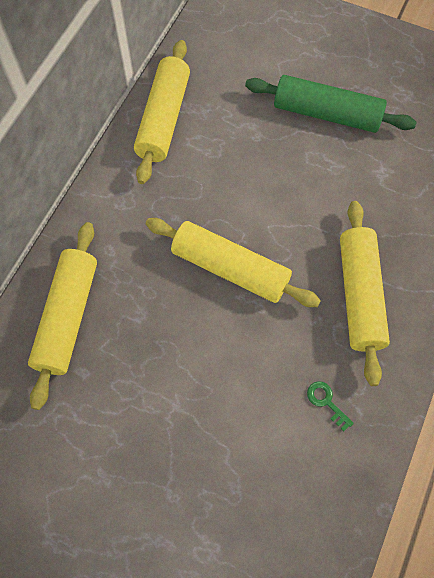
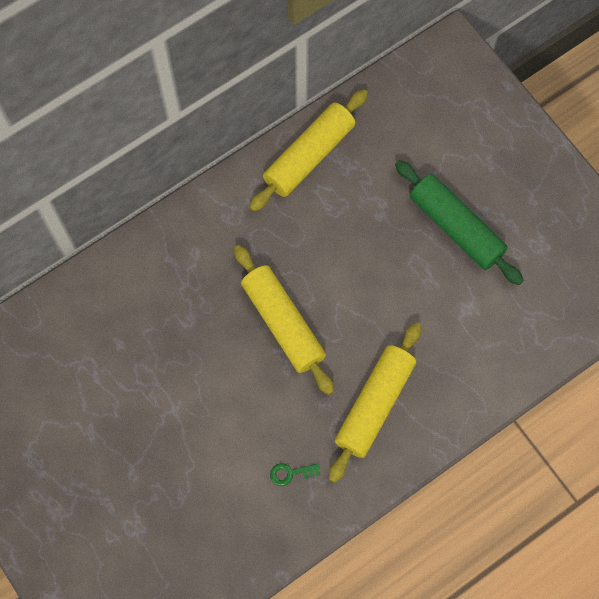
camera: 30 degrees right, 5 degrees up
(67, 317) = (131, 292): yellow rolling pin -> none
(326, 402) = (290, 473): green key -> green key turned 90 degrees counterclockwise

